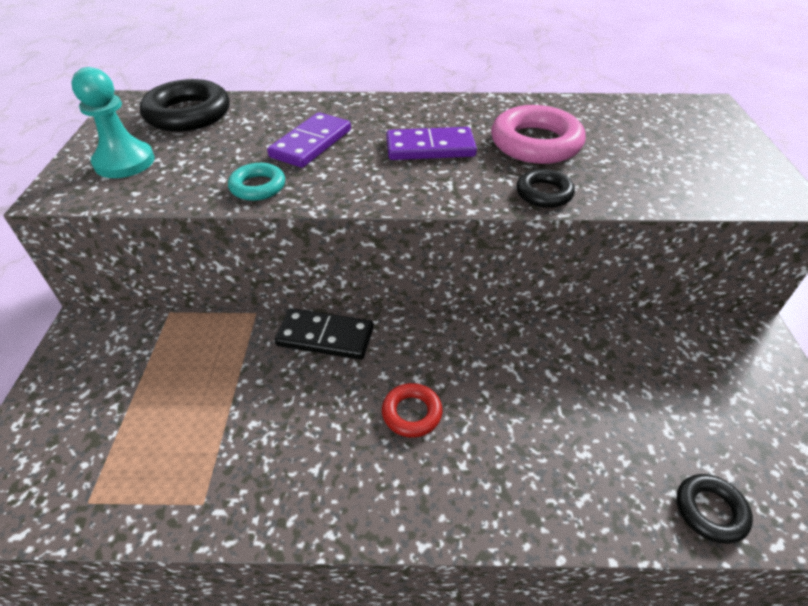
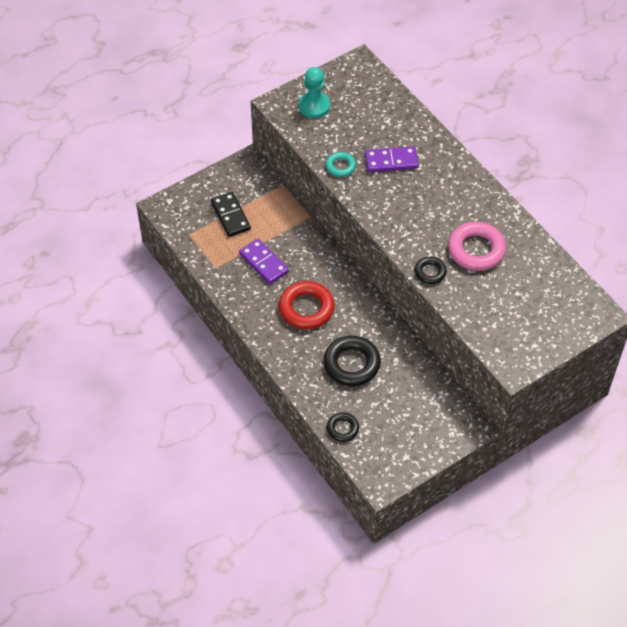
camera: 55 degrees right, 10 degrees up
(188, 114) = (371, 94): black ring -> black ring (351, 364)
(325, 337) = (320, 252): black domino -> black domino (230, 216)
(411, 413) = (306, 308): red ring -> red ring, size x1.81
(430, 148) = (431, 209): purple domino -> purple domino (263, 263)

